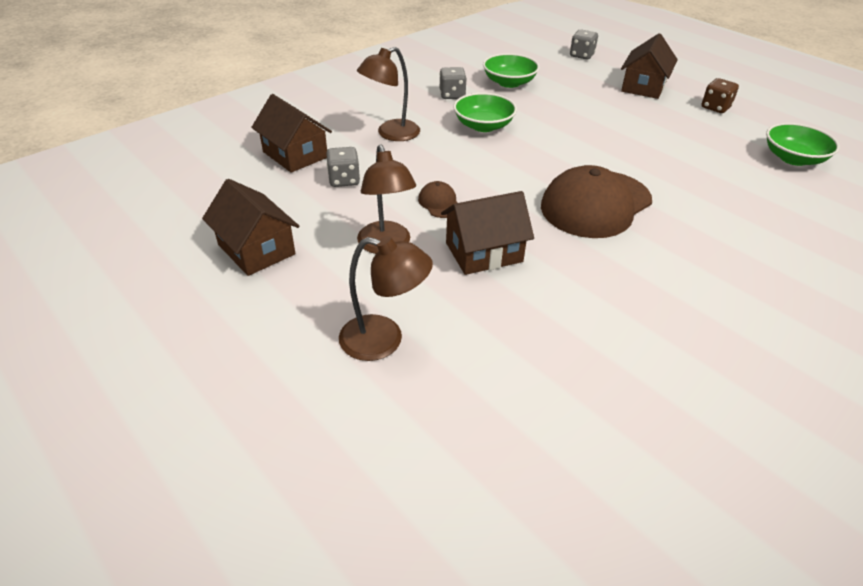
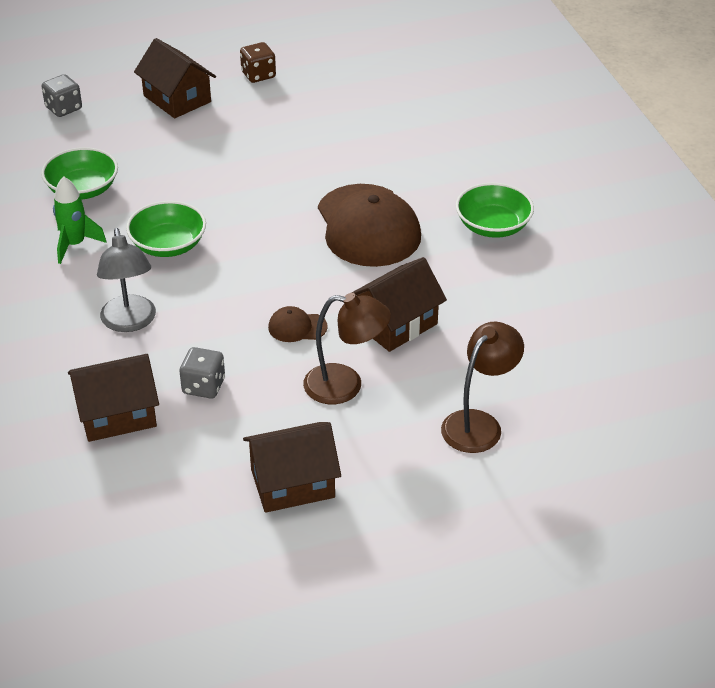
camera: 65 degrees left, 0 degrees up
(391, 134) = (130, 322): brown lamp -> grey lamp
(452, 95) = (74, 245): grey dice -> green rocket
(484, 252) = (395, 324): brown house -> brown house turned 45 degrees clockwise
(793, 158) = (378, 78): green bowl -> green bowl (493, 226)

